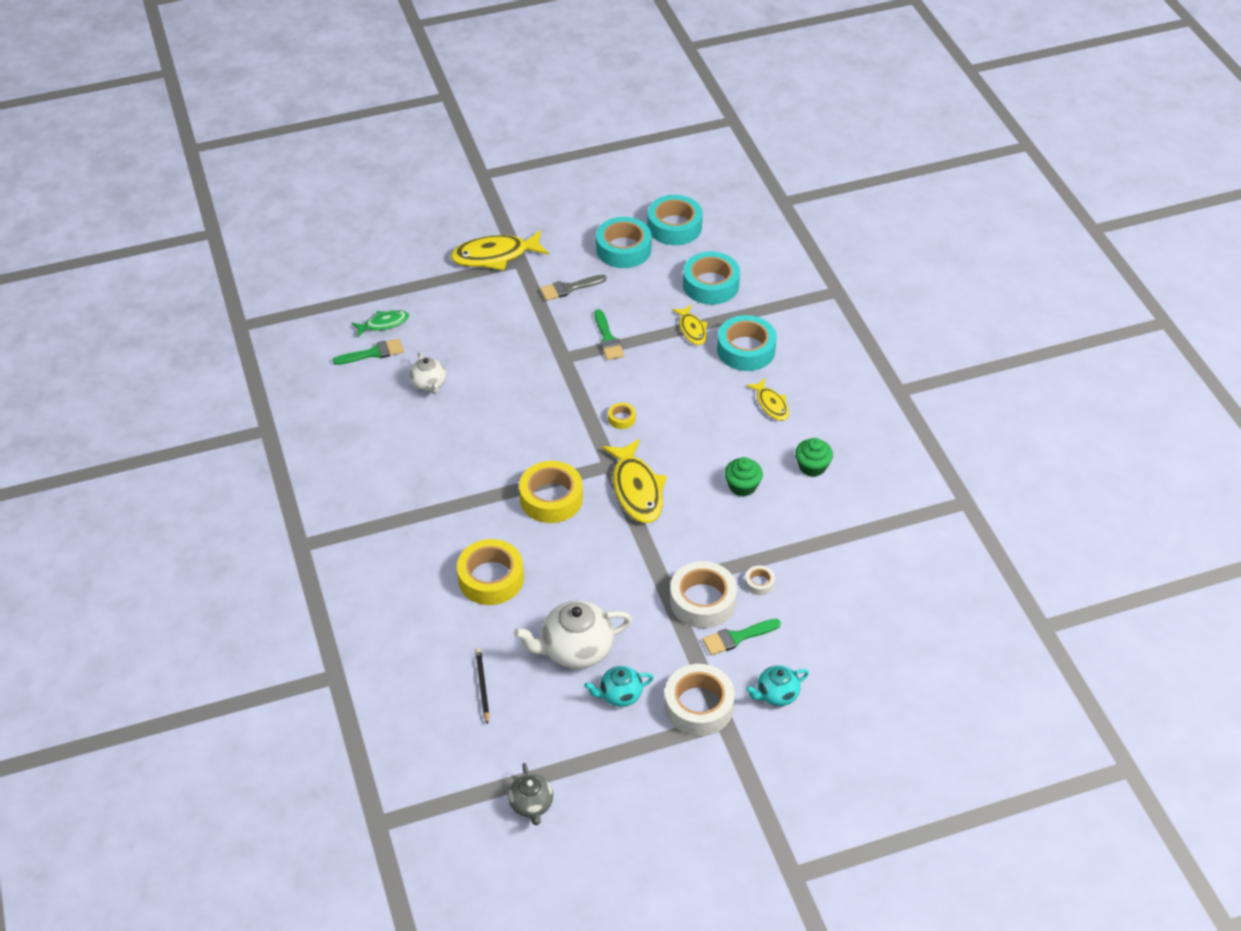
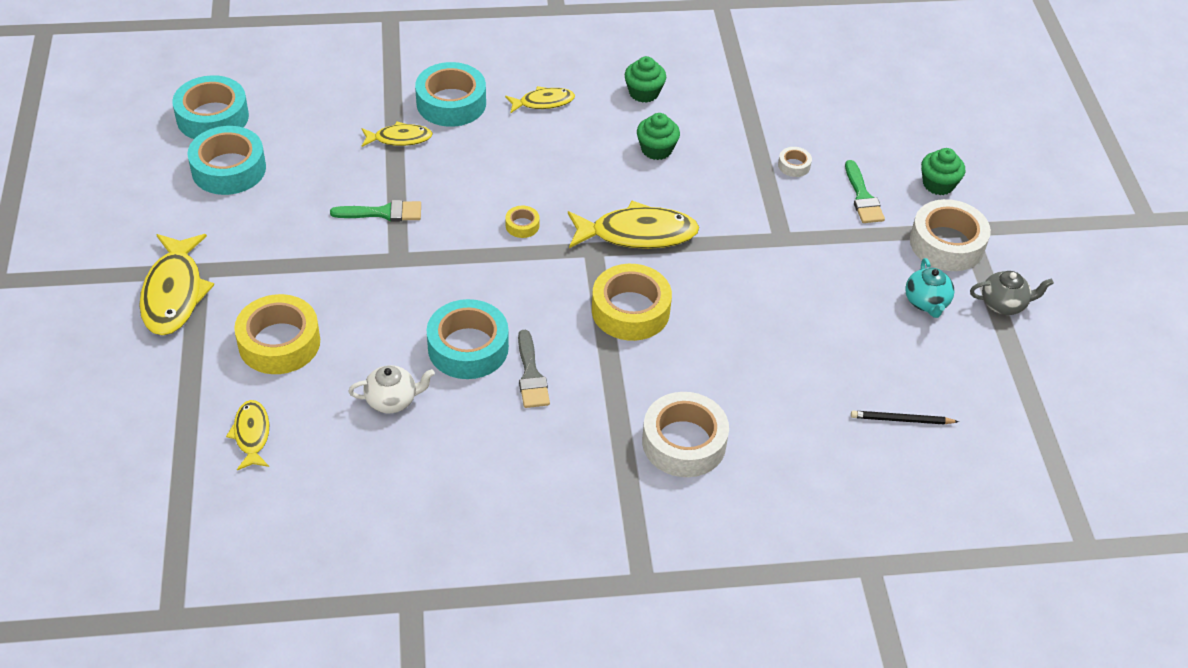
camera: 80 degrees left, 0 degrees up
(373, 353) = (306, 454): green brush -> none
(383, 324) = (251, 434): green fish -> yellow fish
(491, 578) = (742, 387): yellow tape -> yellow tape (279, 342)
(531, 805) = (1065, 401): grey teapot -> grey teapot (1004, 304)
(569, 288) = (275, 231): grey brush -> grey brush (531, 375)
(575, 650) = (860, 328): white teapot -> none
(702, 601) = (810, 213): white tape -> white tape (684, 442)
(710, 285) = (331, 108): turquoise tape -> turquoise tape (468, 347)
(776, 694) = (938, 184): turquoise teapot -> green cupcake

